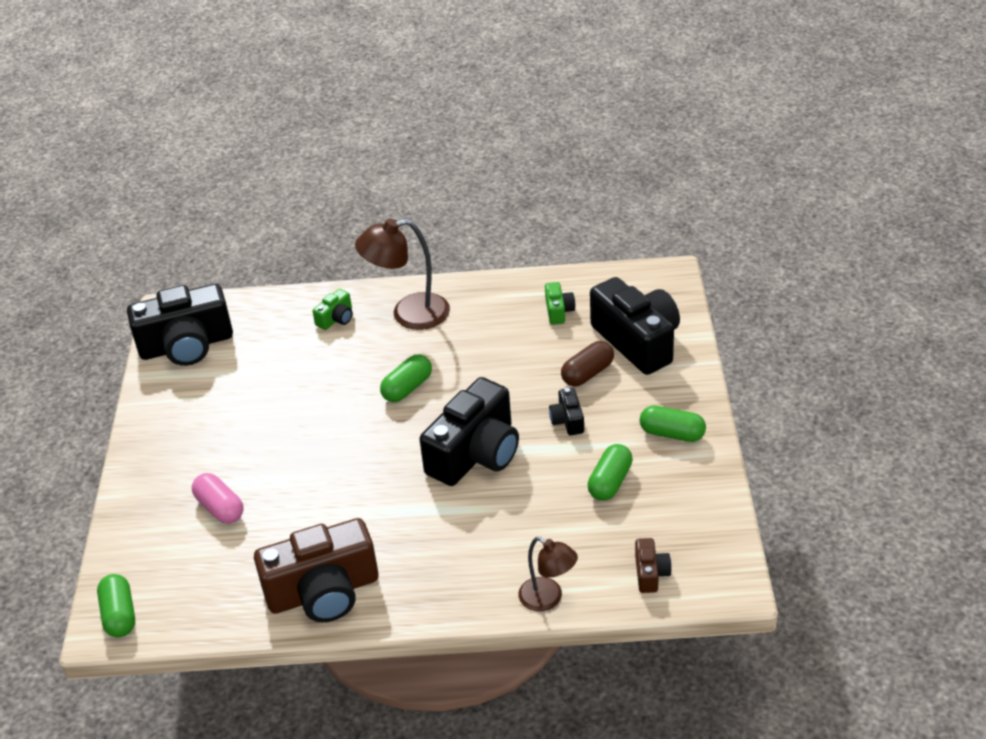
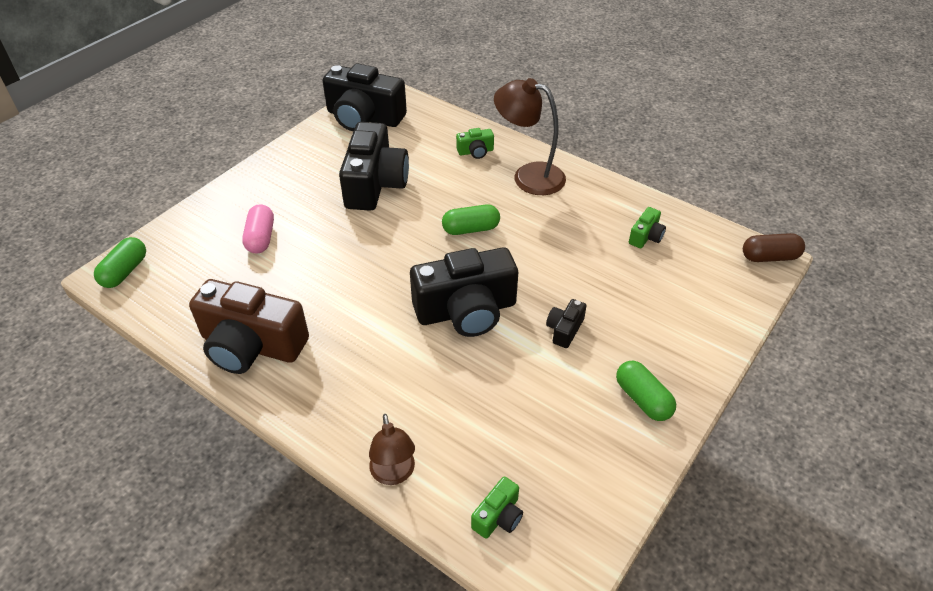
camera: 35 degrees right, 5 degrees up
(587, 373) = (620, 301): brown capsule -> brown capsule (769, 257)
(610, 482) = (547, 406): green capsule -> none
(637, 341) = (689, 299): black camera -> black camera (375, 184)
(650, 573) = (498, 516): brown camera -> green camera

